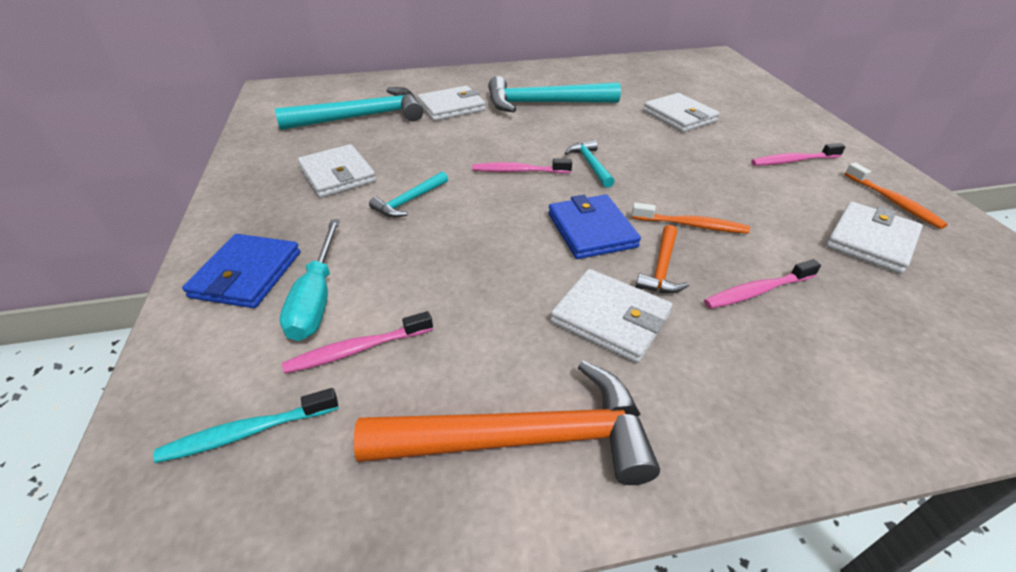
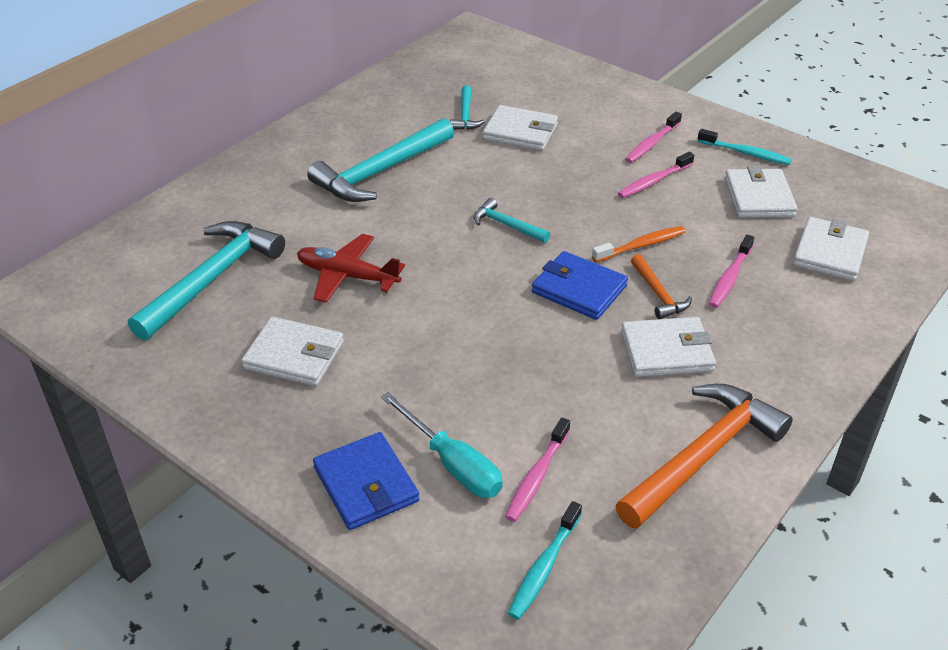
camera: 40 degrees left, 0 degrees up
(409, 201) = (403, 344): turquoise hammer -> turquoise hammer (465, 115)
(437, 147) = (347, 276): none -> red plane
(451, 107) = (292, 220): white wallet -> white wallet (829, 253)
(518, 171) = (456, 263): pink toothbrush -> pink toothbrush (653, 181)
(893, 202) = (746, 153): orange toothbrush -> turquoise toothbrush

